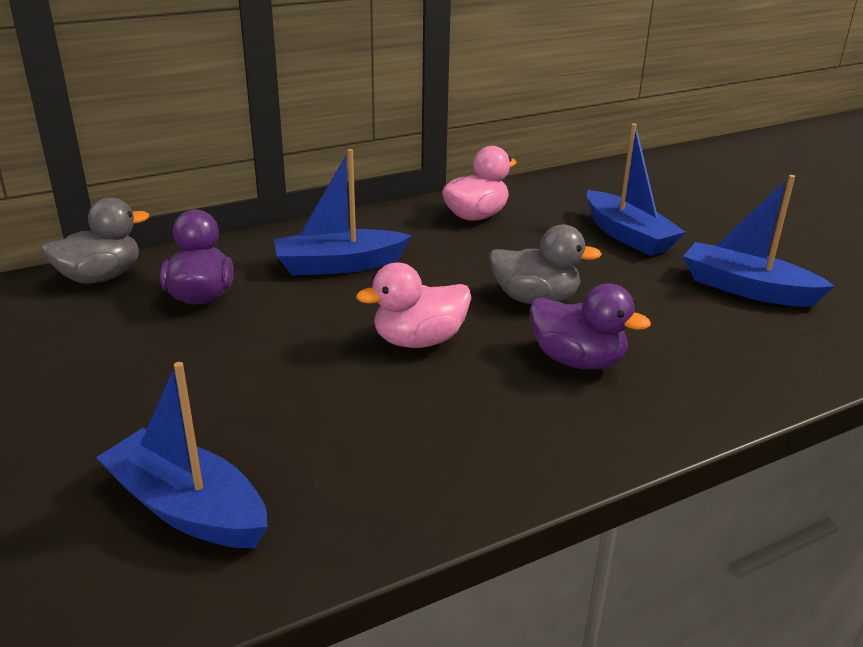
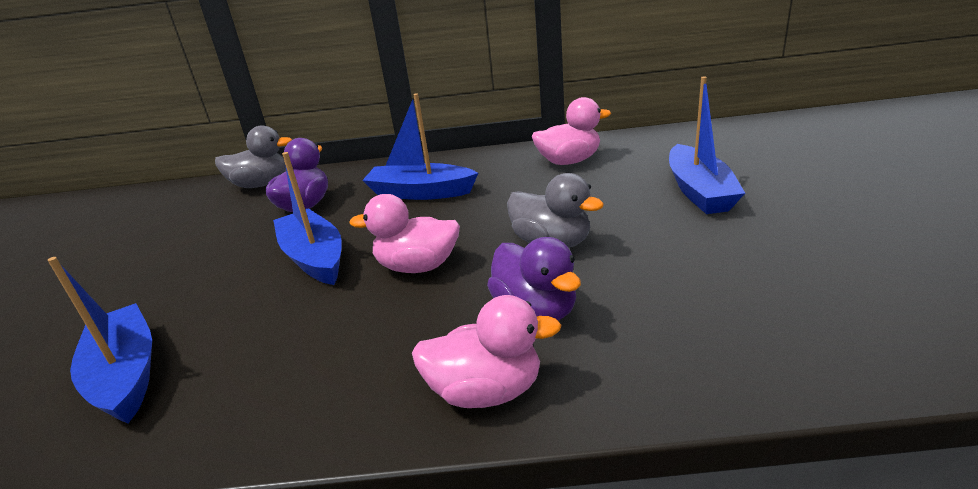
camera: 30 degrees right, 0 degrees up
(597, 432) = (486, 391): none -> pink duck
(747, 289) = (789, 263): blue boat -> blue boat (314, 258)

